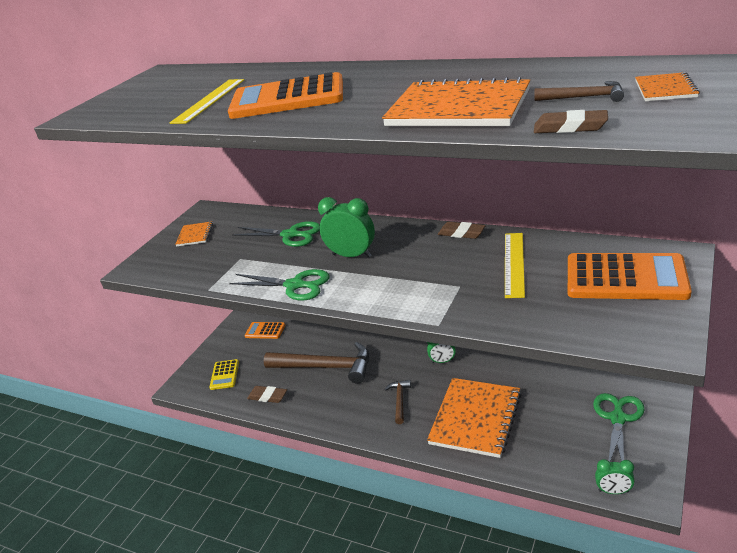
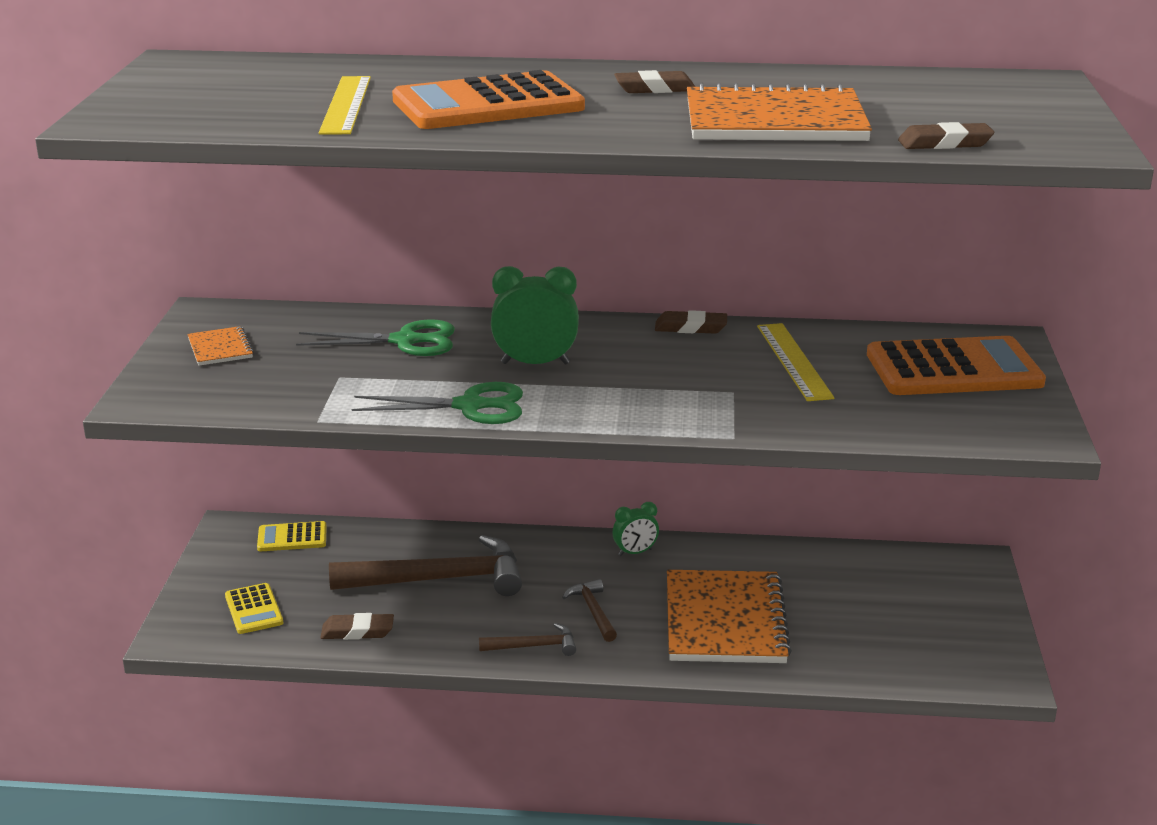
camera: 25 degrees left, 5 degrees down
(265, 331) = (292, 538): orange calculator -> yellow calculator
(403, 82) = (655, 89): none -> brown eraser
(584, 97) = (932, 112): brown hammer -> brown hammer (534, 646)
(613, 491) = (958, 680): green clock -> none
(618, 418) = (927, 596): green scissors -> none
(665, 89) = (1023, 105): orange notebook -> none

